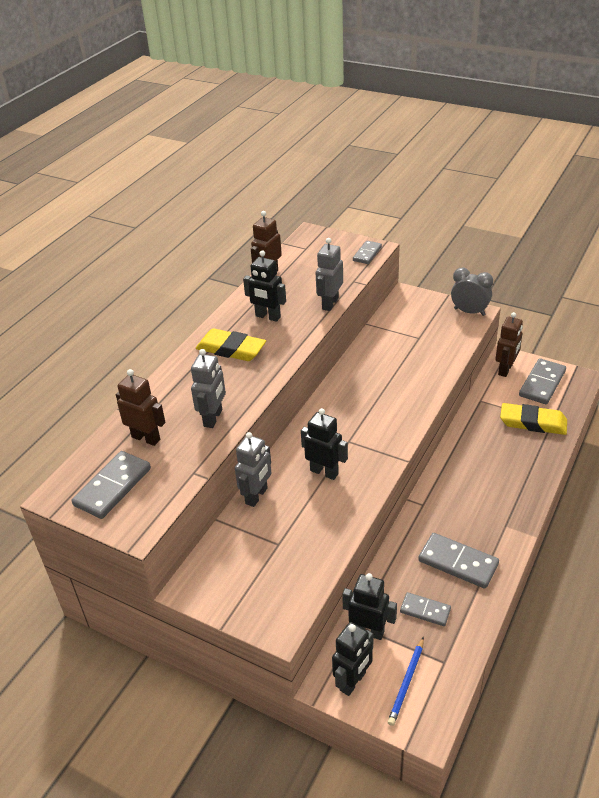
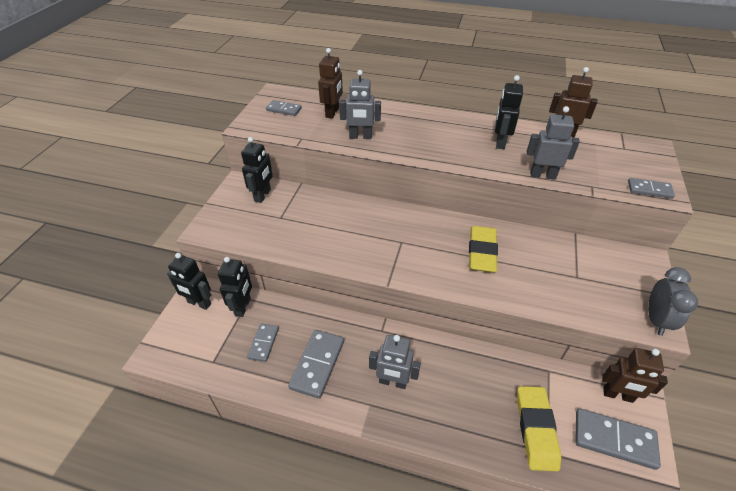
camera: 75 degrees right, 5 degrees up
(113, 487) = (284, 109): grey domino -> grey domino, size x0.61
(231, 349) = (446, 131): yellow eraser -> yellow eraser (482, 252)
(257, 496) = (326, 198): grey robot -> grey robot (393, 382)
(324, 472) = (360, 231): black robot -> black robot (263, 195)
(406, 682) = (196, 337): blue pencil -> none

